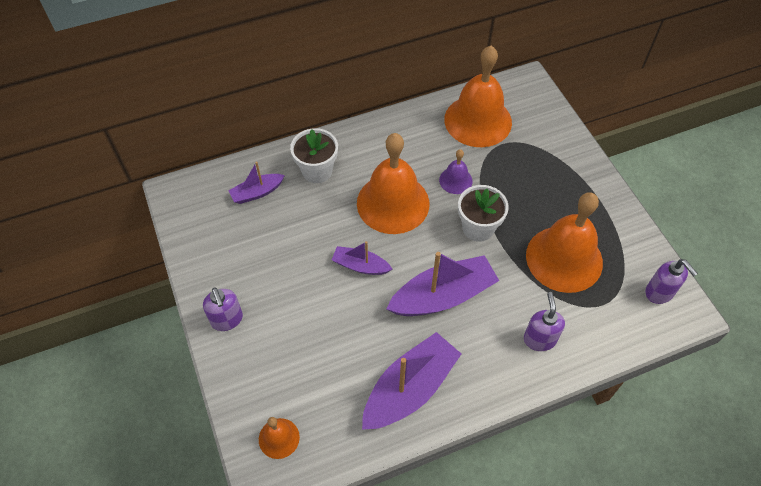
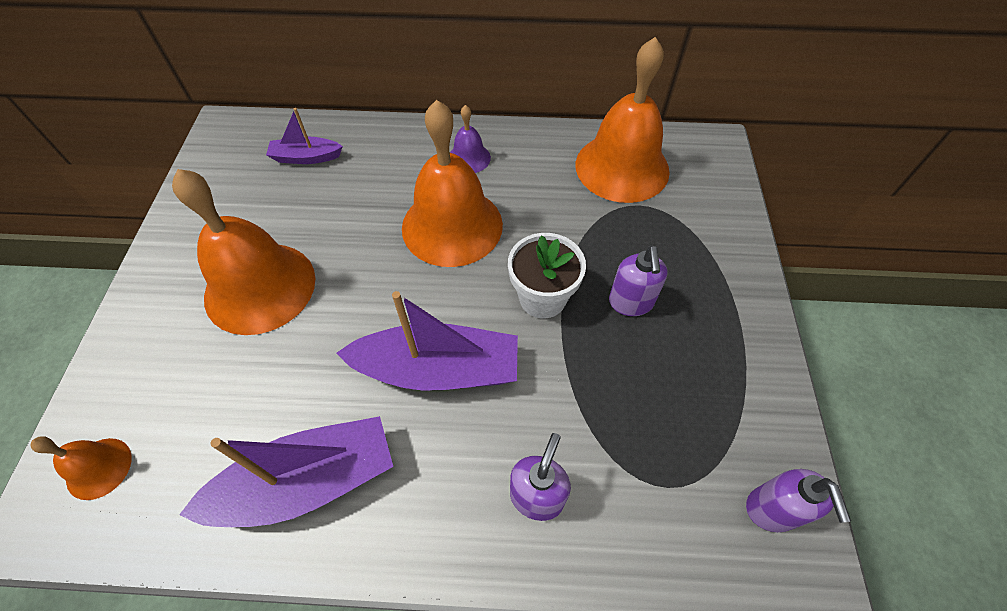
camera: 25 degrees right, 0 degrees up
(227, 320) = (163, 286): purple soap dispenser -> purple soap dispenser (631, 303)
(317, 171) = (389, 157): white flower pot -> none
(360, 266) = (361, 286): purple boat -> none
(455, 180) = (549, 227): purple bell -> purple bell (469, 158)
(564, 258) = (642, 390): orange bell -> orange bell (260, 287)

